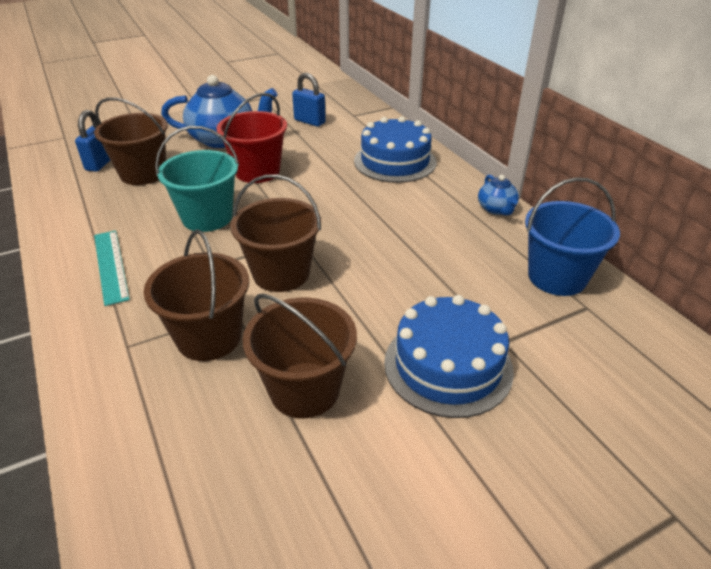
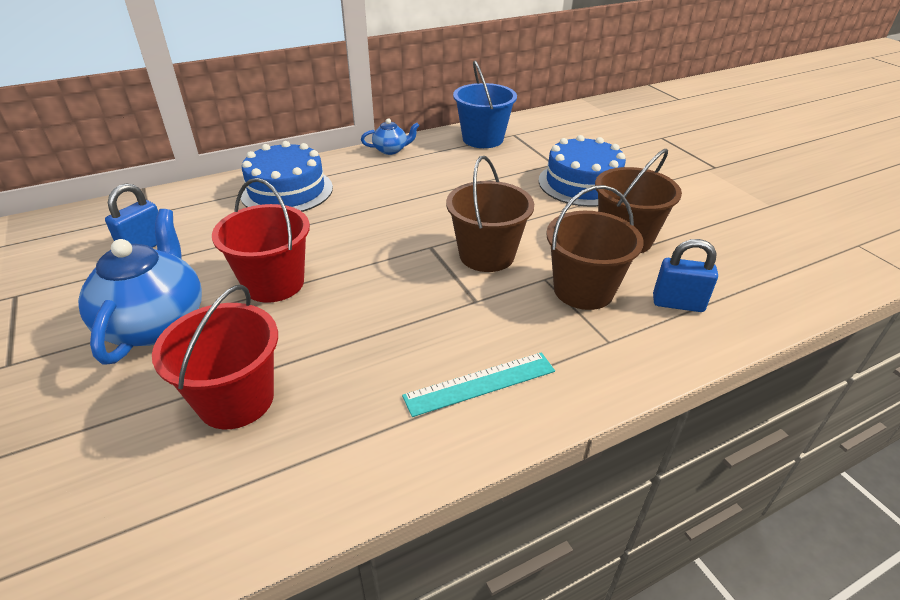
camera: 90 degrees left, 0 degrees up
(100, 163) = (172, 470): blue padlock -> blue padlock (677, 303)
(143, 173) = (236, 399): brown bucket -> red bucket
(207, 217) = (378, 314): turquoise bucket -> none

